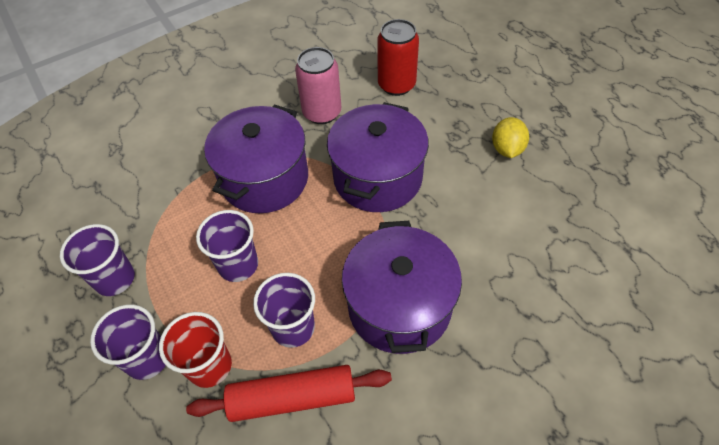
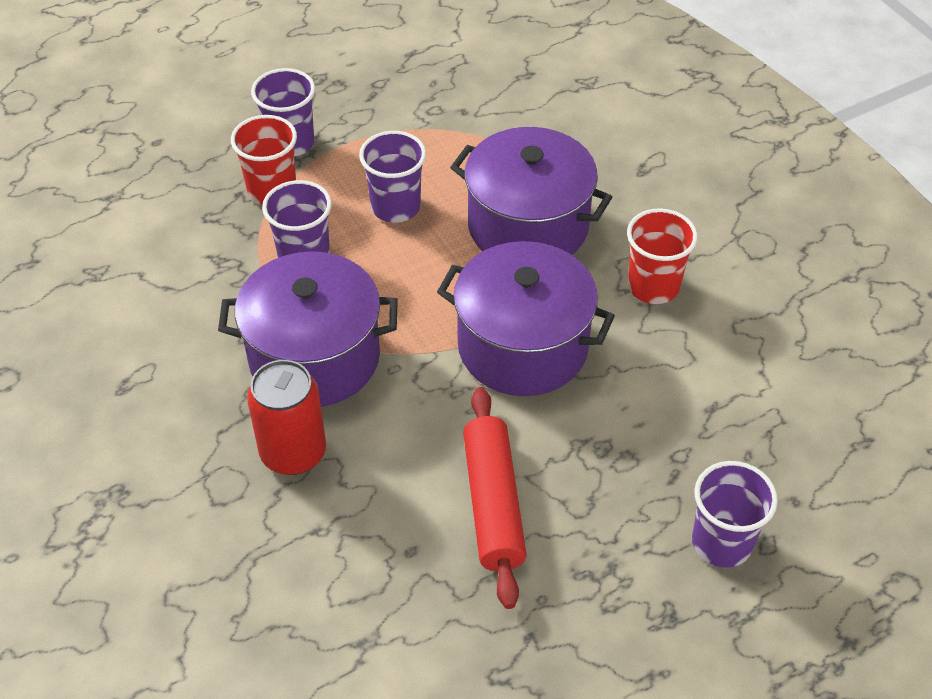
camera: 90 degrees right, 5 degrees down
(115, 278) = (392, 107): purple cup -> purple cup (721, 542)
(292, 398) = (221, 258): red rolling pin -> red rolling pin (493, 503)
(322, 113) = (653, 286): pink can -> red cup
(396, 85) = (719, 382): red can -> red can (293, 453)
(507, 149) = (572, 517): yellow lemon -> none

